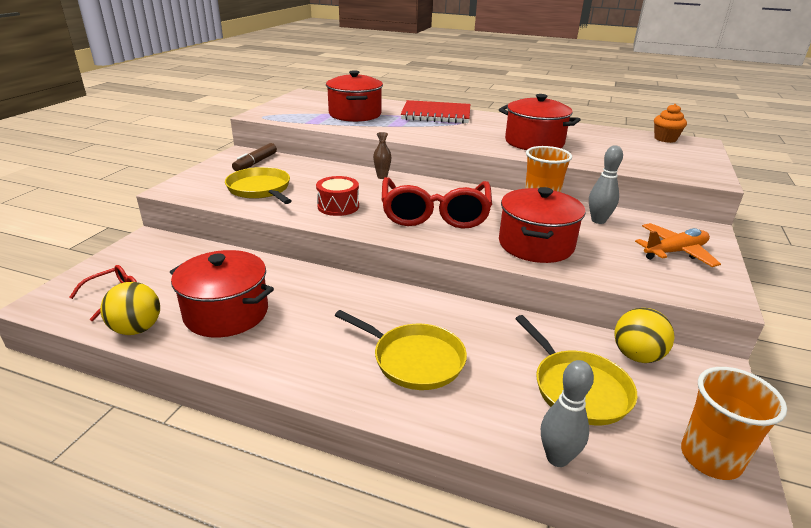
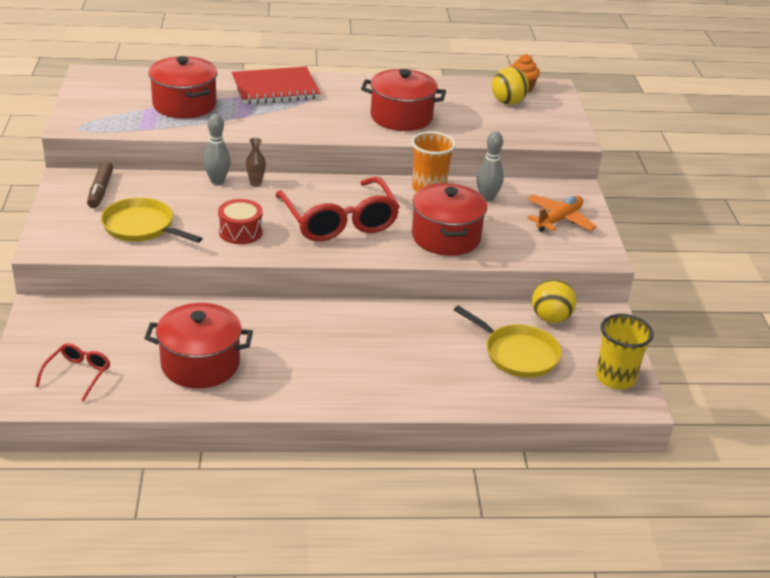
camera: 25 degrees left, 5 degrees up
(137, 329) = (133, 397): yellow ball -> yellow ball (507, 102)
(414, 360) = (388, 363): yellow pan -> none
(557, 458) = (522, 404): grey bowling pin -> grey bowling pin (217, 181)
(710, 458) = (615, 378): orange cup -> yellow cup

